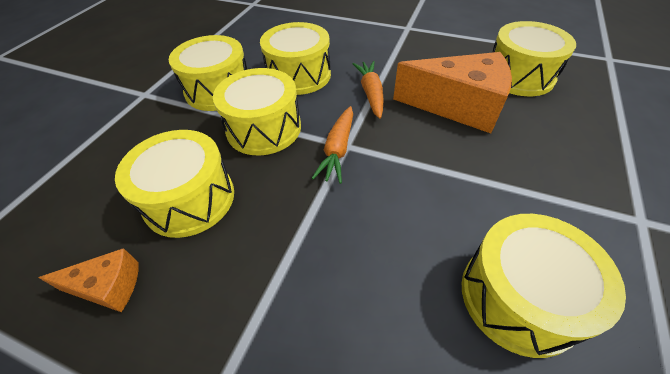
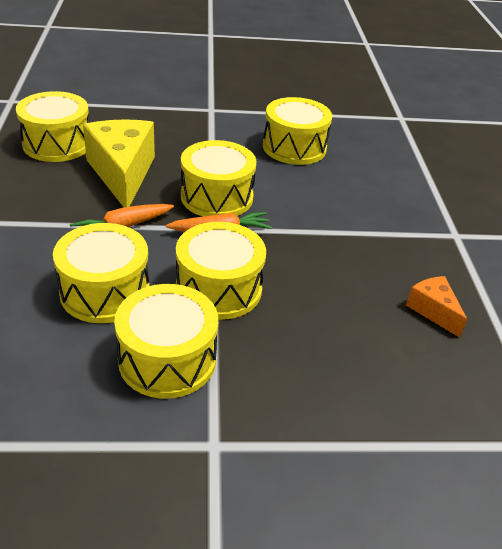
camera: 120 degrees left, 10 degrees down
(189, 199) = (335, 304): yellow drum -> yellow drum (217, 197)
(458, 106) = (122, 173): orange cheese -> yellow cheese

